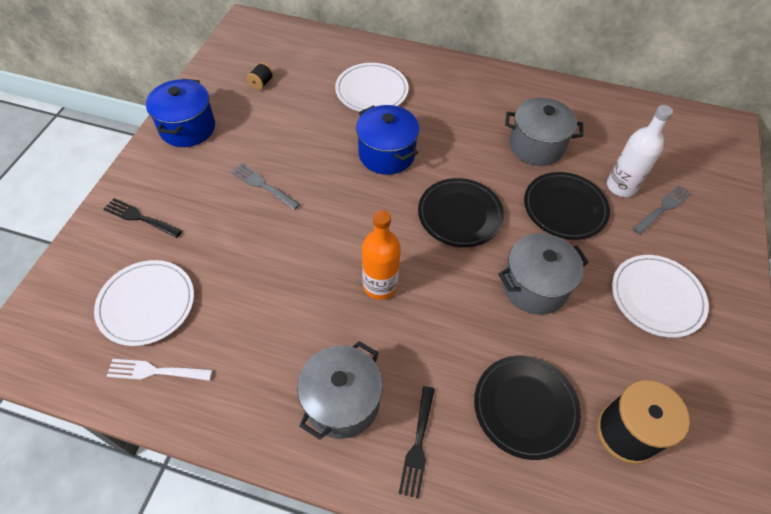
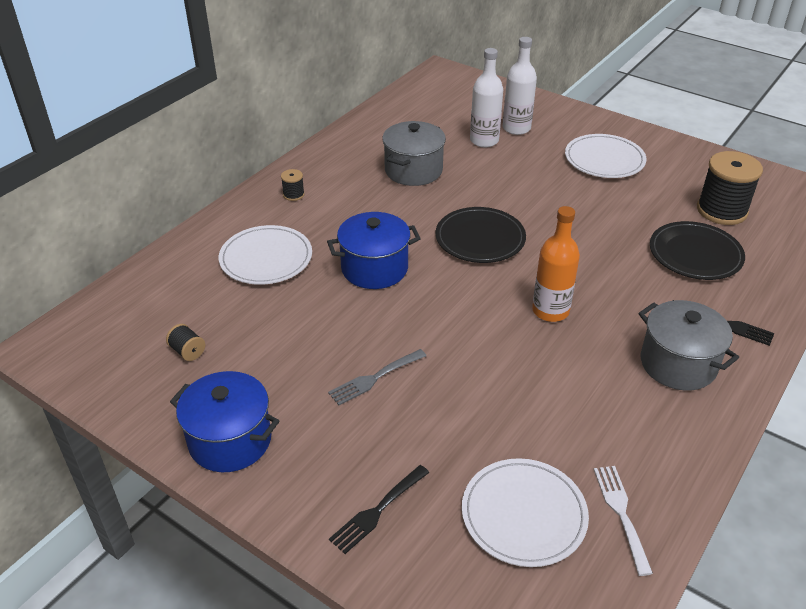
camera: 70 degrees left, 15 degrees down
(155, 371) = (621, 513): white fork -> white fork turned 150 degrees clockwise
(457, 82) = (293, 195): none -> black spool
(534, 286) = (577, 217): grey pot -> none
(565, 208) = (496, 176): black plate -> none
(663, 208) = (516, 128): grey fork -> white bottle

